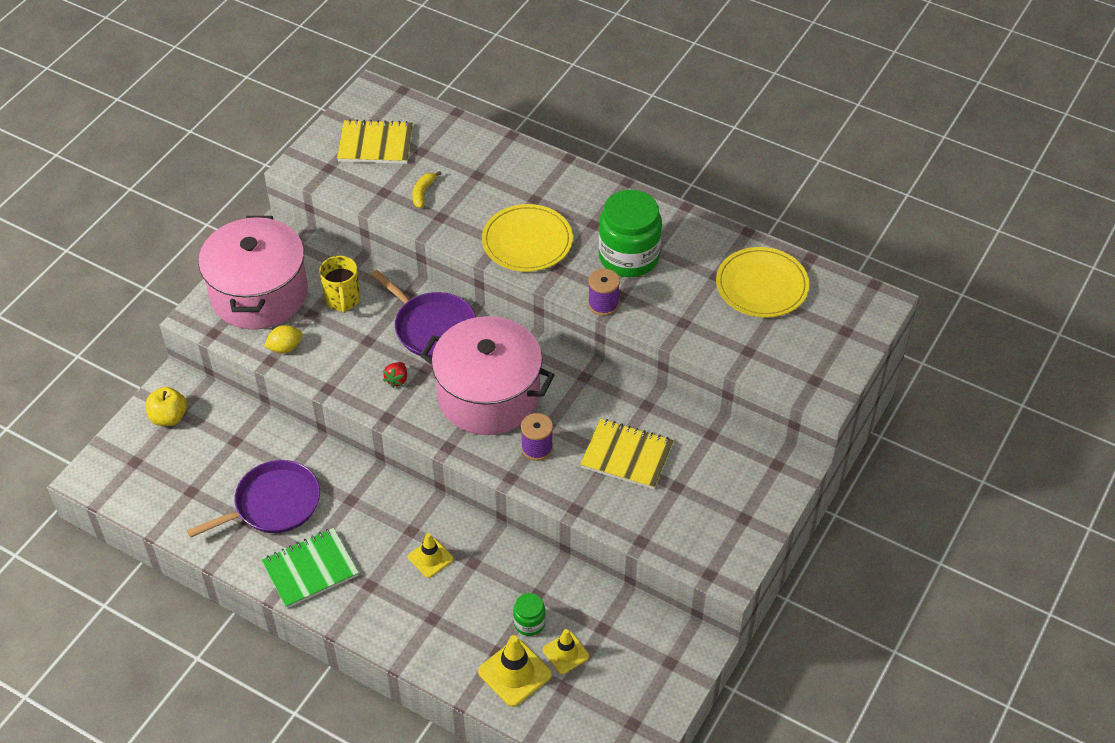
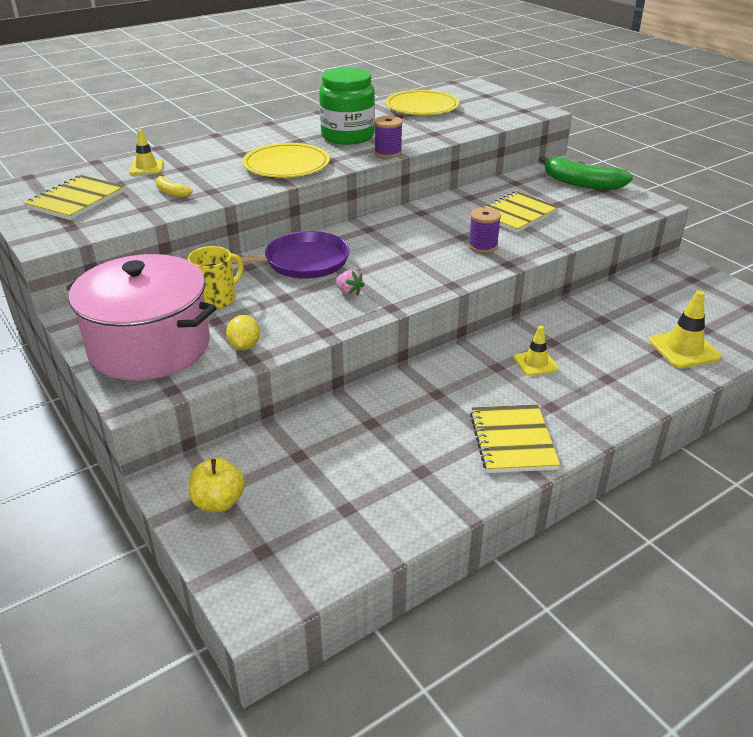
camera: 65 degrees left, 15 degrees down
(273, 504) = (408, 447): purple pan -> none
(310, 569) = (512, 441): green notebook -> yellow notebook
(343, 300) = (217, 299): yellow mug -> yellow mug turned 60 degrees counterclockwise
(397, 380) = (349, 292): red strawberry -> pink strawberry
(488, 395) = (407, 254): pink pot -> none
(529, 623) = (631, 329): green jar -> none
(565, 653) = (669, 320): yellow traffic cone -> yellow traffic cone (146, 167)
(748, 496) = (582, 183): none -> green banana

